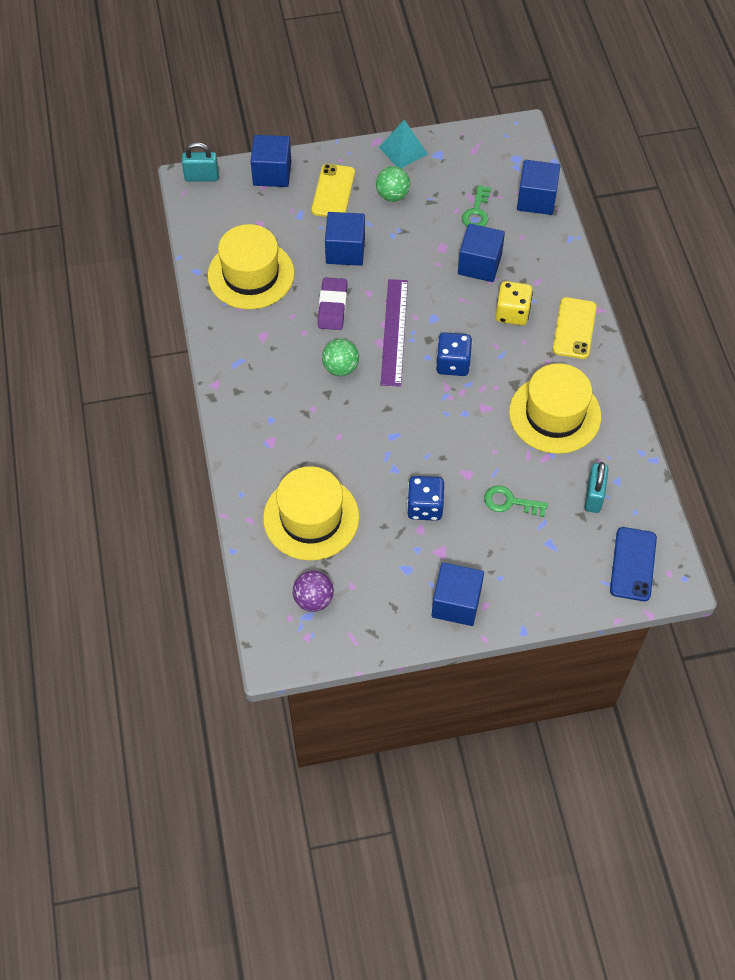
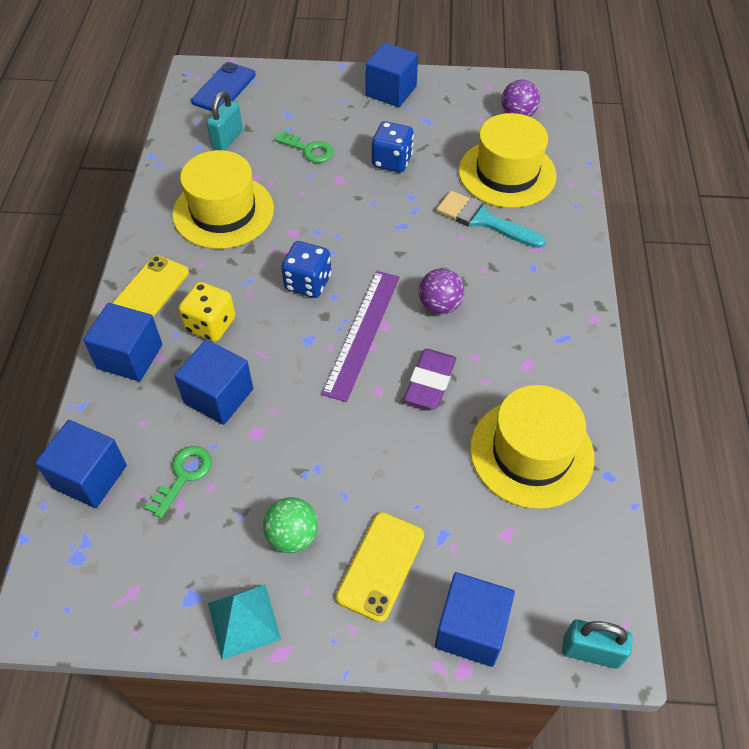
camera: 165 degrees left, 5 degrees down
(323, 458) = (483, 220): none -> turquoise brush
(340, 368) = (440, 305): green ball -> purple ball
(345, 250) = (391, 459): blue cube -> blue cube (130, 356)

